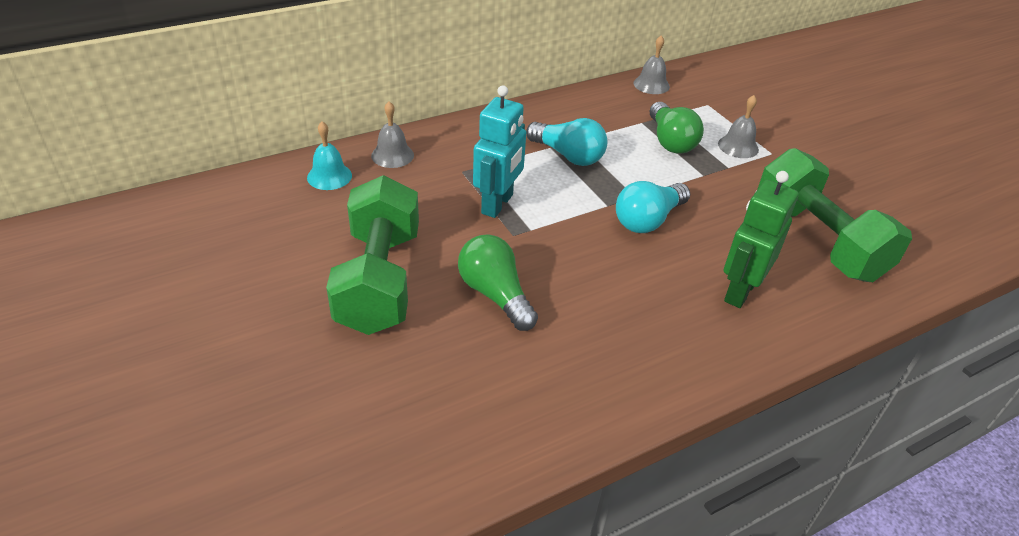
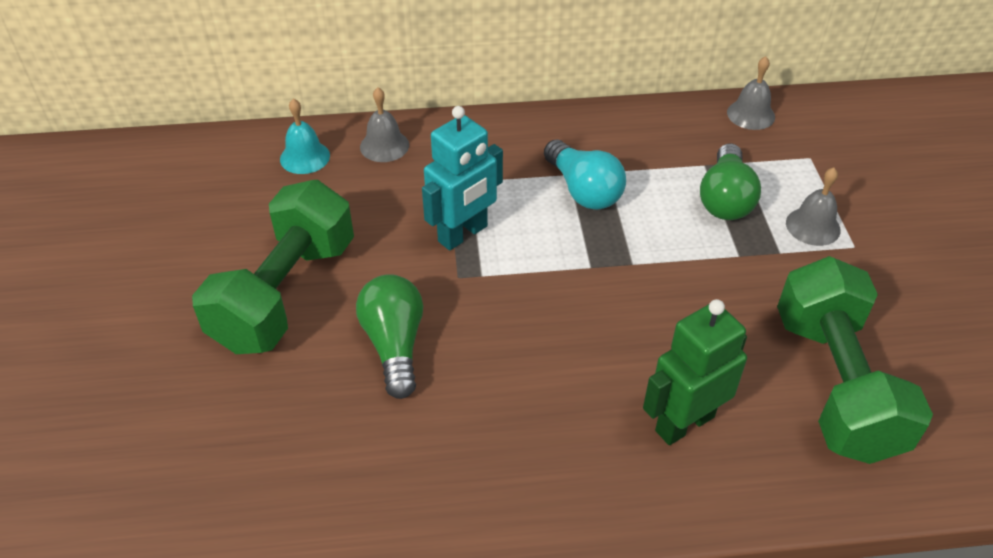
camera: 25 degrees right, 5 degrees up
(648, 220) = (628, 299): turquoise light bulb -> none

